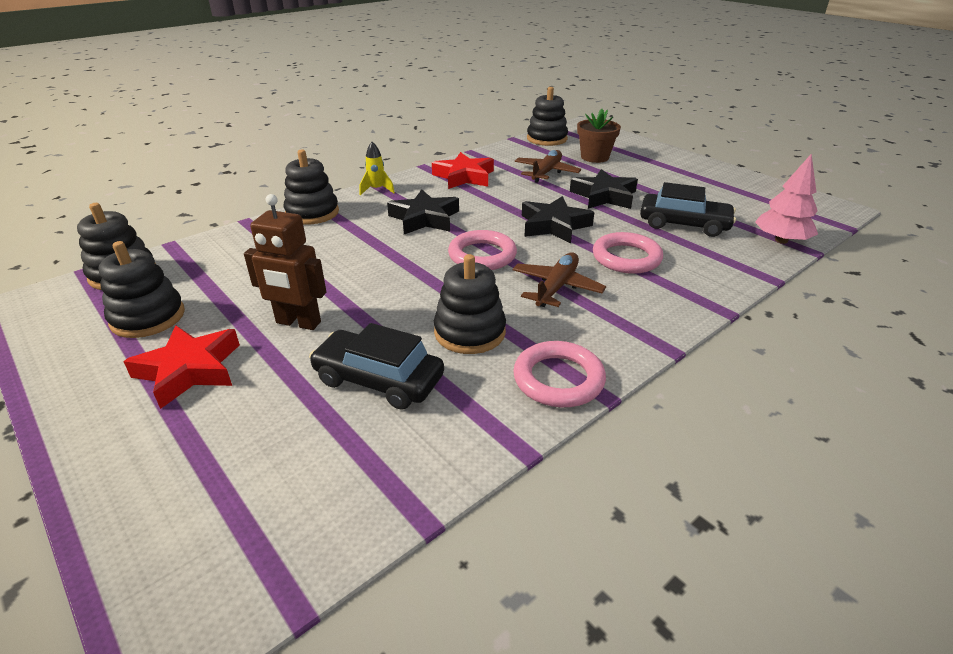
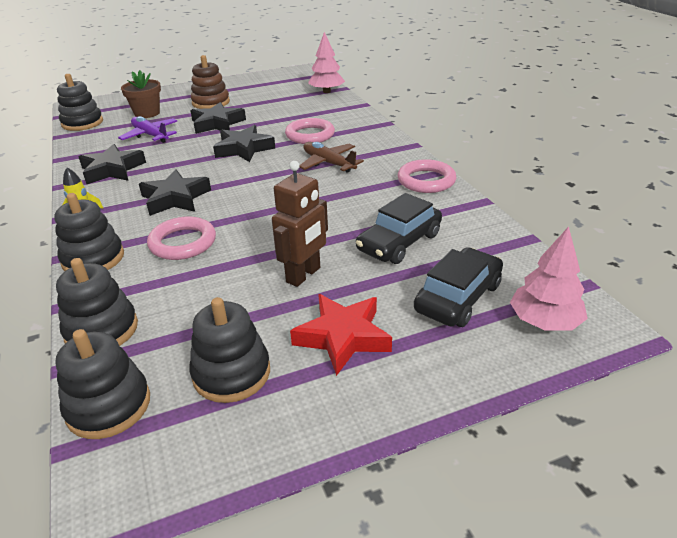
camera: 70 degrees left, 0 degrees up
(201, 550) = (544, 322): none -> pink tree
(464, 177) = (112, 170): red star -> black star
(470, 332) = (362, 201): black stacking toy -> black stacking toy (101, 330)
(482, 255) = (263, 182): pink ring -> pink ring (183, 243)
(546, 172) = (150, 135): brown plane -> purple plane
(655, 179) = (211, 102): none -> brown stacking toy
(684, 224) = (283, 110): black car -> black car (458, 297)

